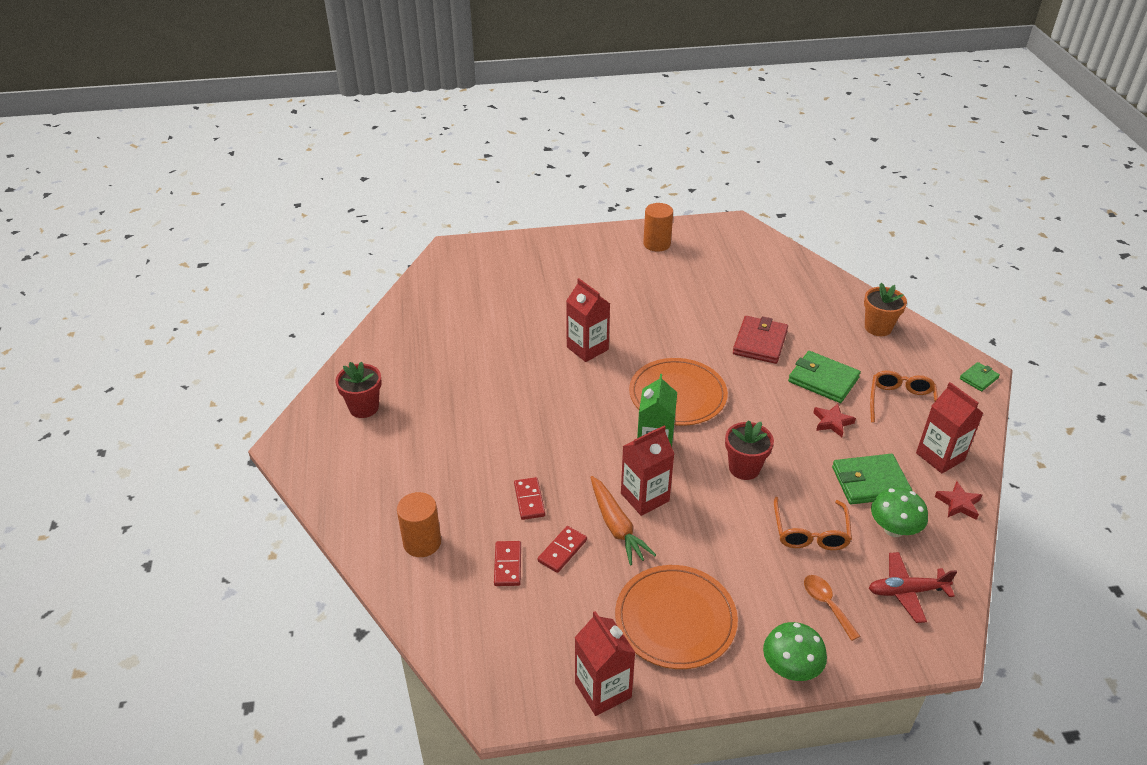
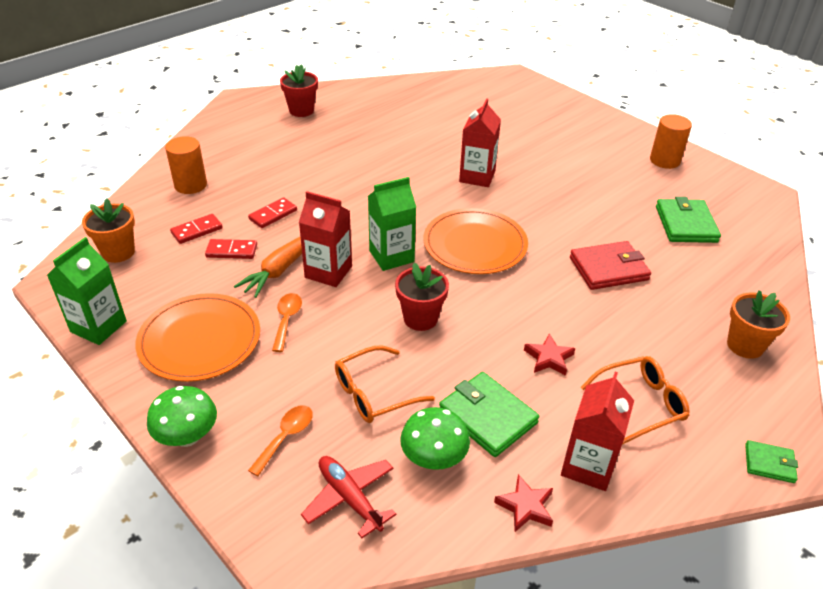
camera: 55 degrees right, 0 degrees up
(493, 639) = (118, 252): none -> orange flower pot
(603, 690) = (98, 326): red carton -> green carton
(689, 550) = (287, 320): none -> orange spoon
(823, 380) = (606, 330): green wallet -> green wallet (685, 224)

